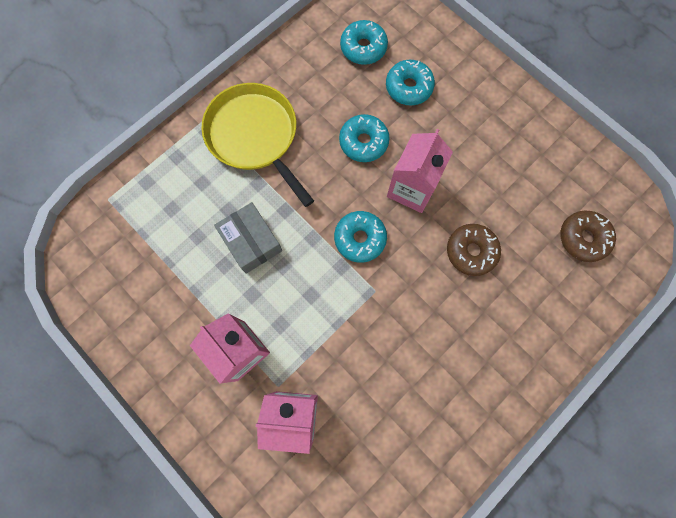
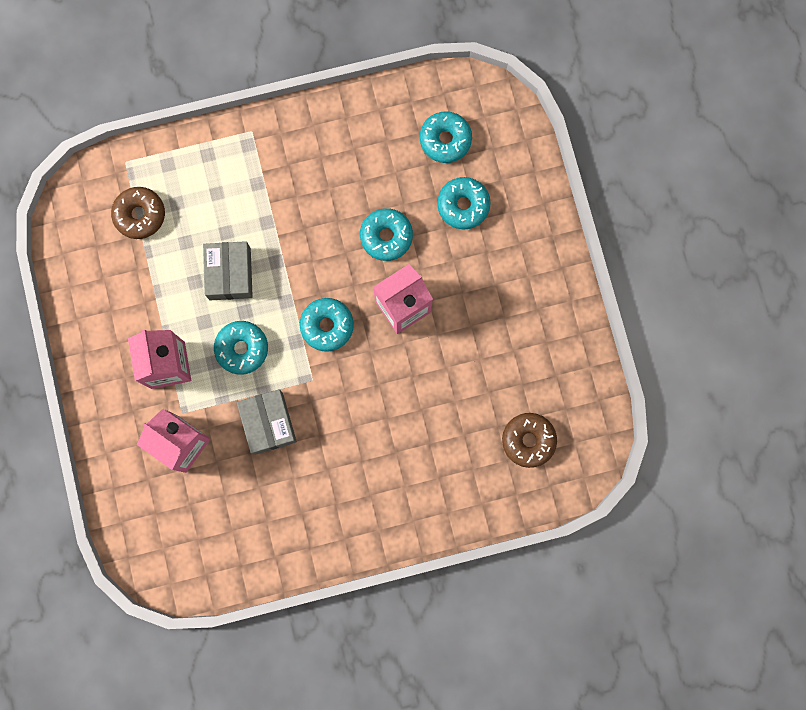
camera: 30 degrees right, 5 degrees up
(255, 136) = (289, 174): yellow pan -> none
(299, 299) = (242, 349): none -> turquoise donut
(360, 350) = (268, 423): none -> grey box
(471, 251) = (419, 394): brown donut -> brown donut (140, 215)

